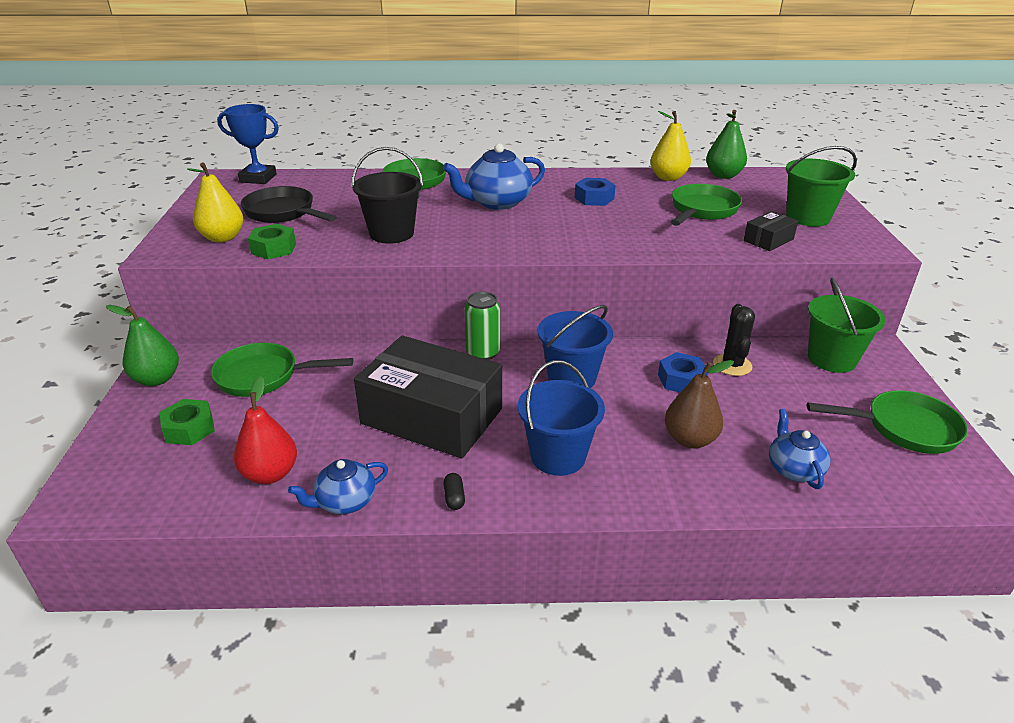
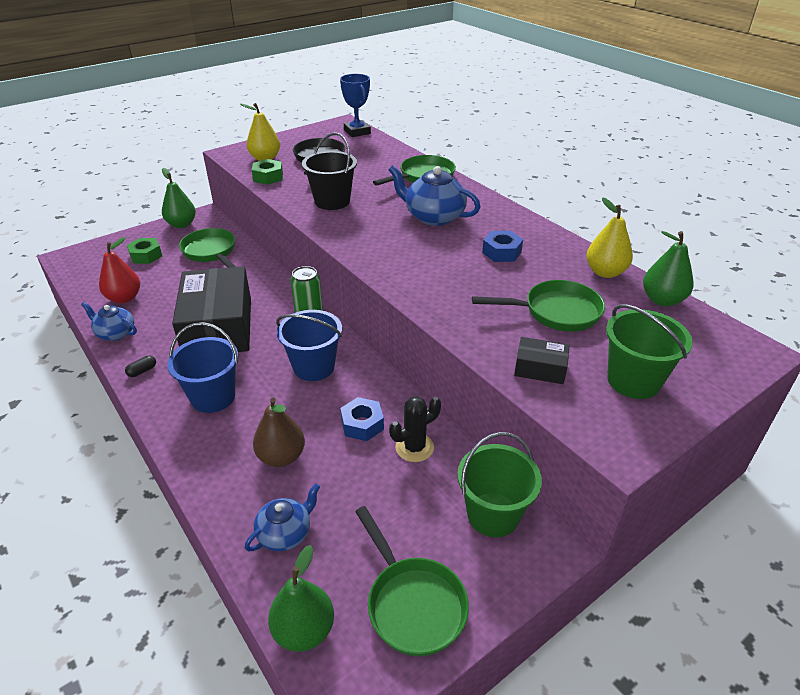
camera: 55 degrees right, 5 degrees up
(910, 493) = (304, 630): none -> green pear

